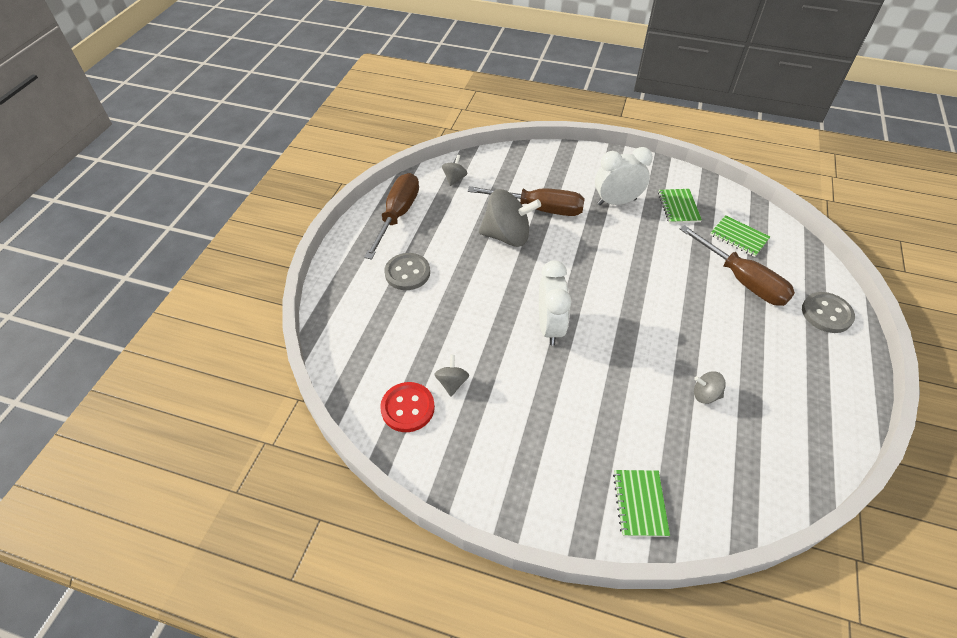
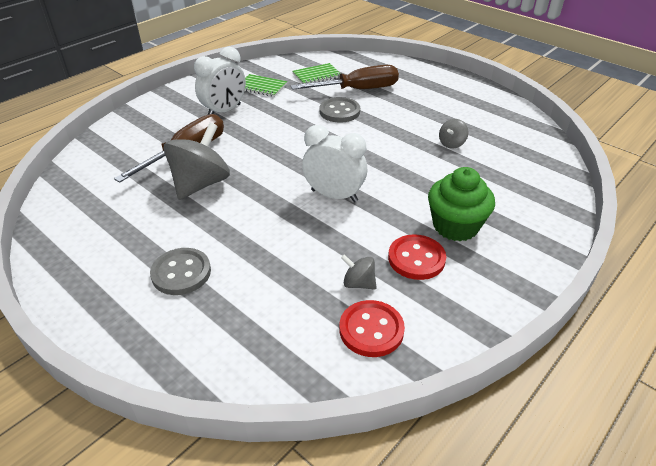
camera: 65 degrees left, 10 degrees down
(397, 215) = (83, 254): brown screwdriver -> none
(454, 179) = (79, 192): grey spinning top -> none
(503, 415) = (416, 259): none -> red button
(566, 434) = (455, 226): none -> green cupcake
(616, 202) = (224, 111): white clock -> white clock turned 150 degrees counterclockwise
(640, 503) = (536, 210): green notebook -> none
(826, 314) = (411, 72): grey button -> grey button (339, 111)

